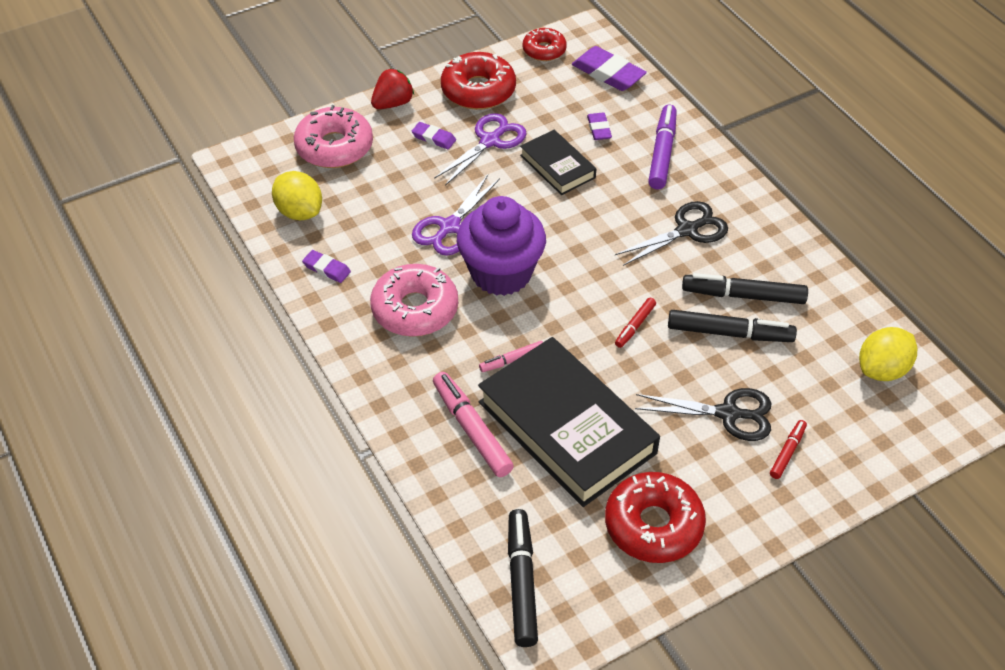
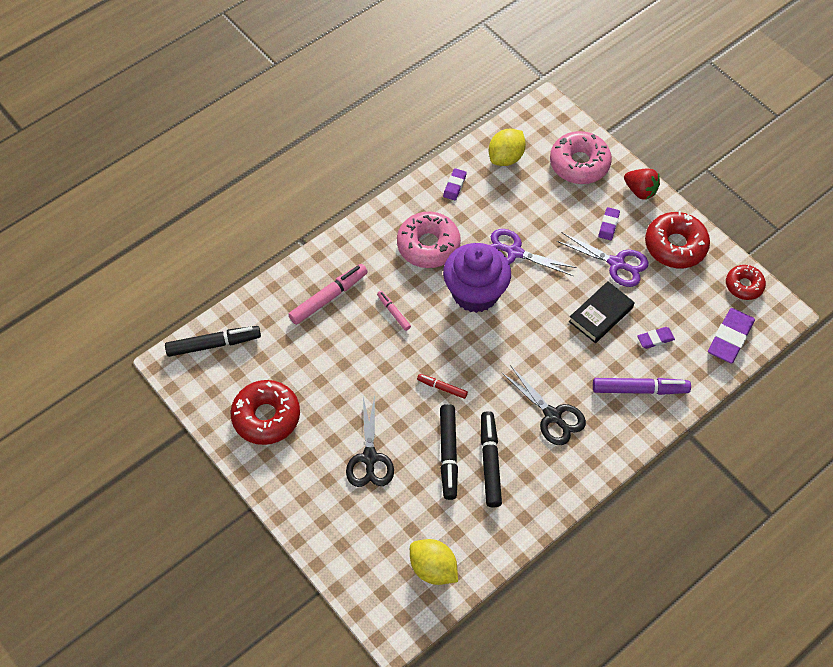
camera: 80 degrees right, 10 degrees up
(567, 427) = (340, 354): black book -> none
(787, 452) = (341, 500): red marker -> none

